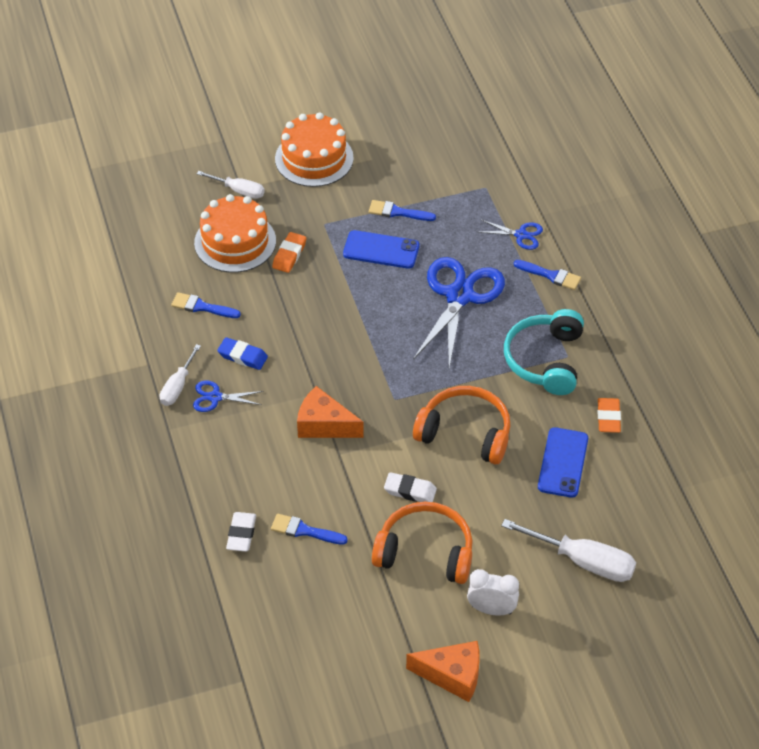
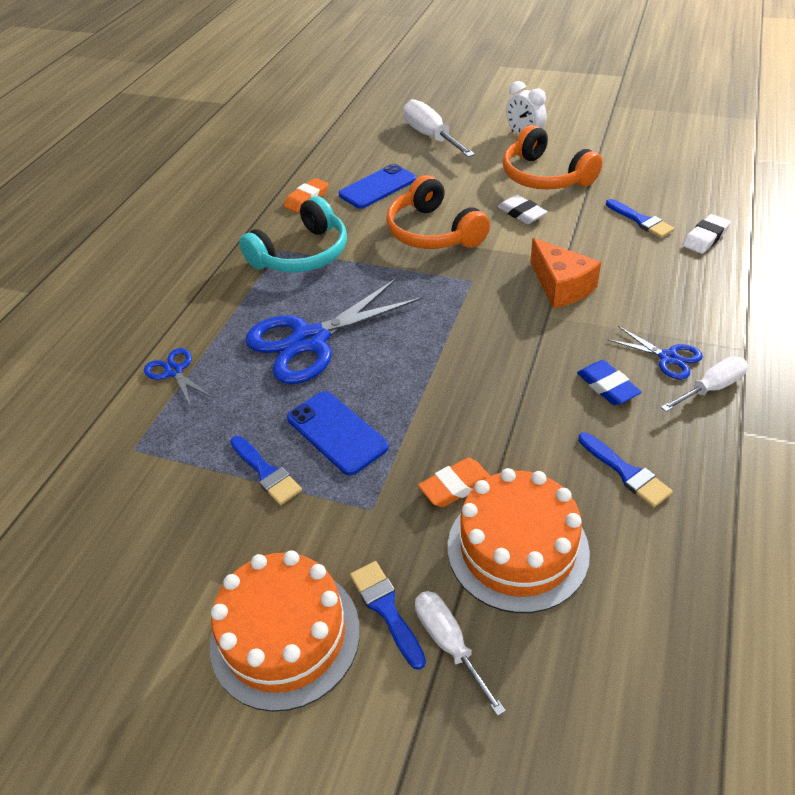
camera: 140 degrees left, 5 degrees down
(452, 675) = (584, 118): orange cheese -> none
(550, 275) = (202, 318): blue brush -> blue brush (386, 609)

